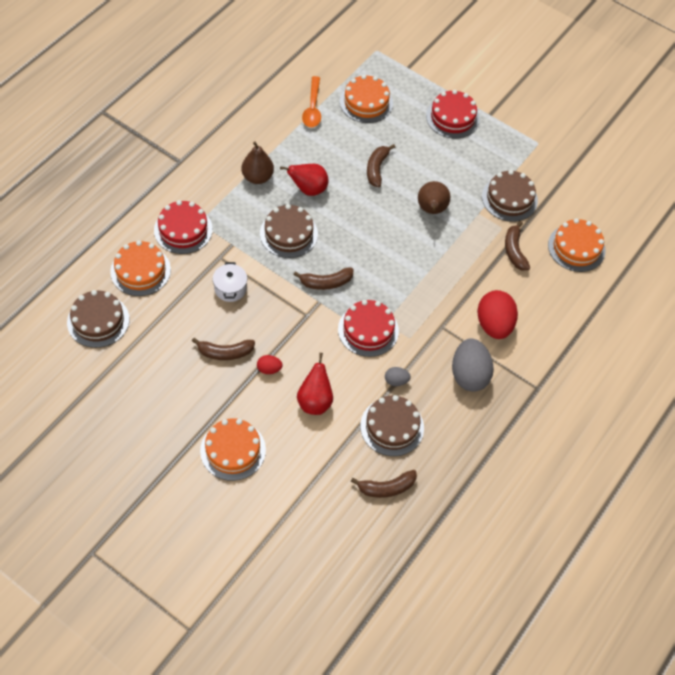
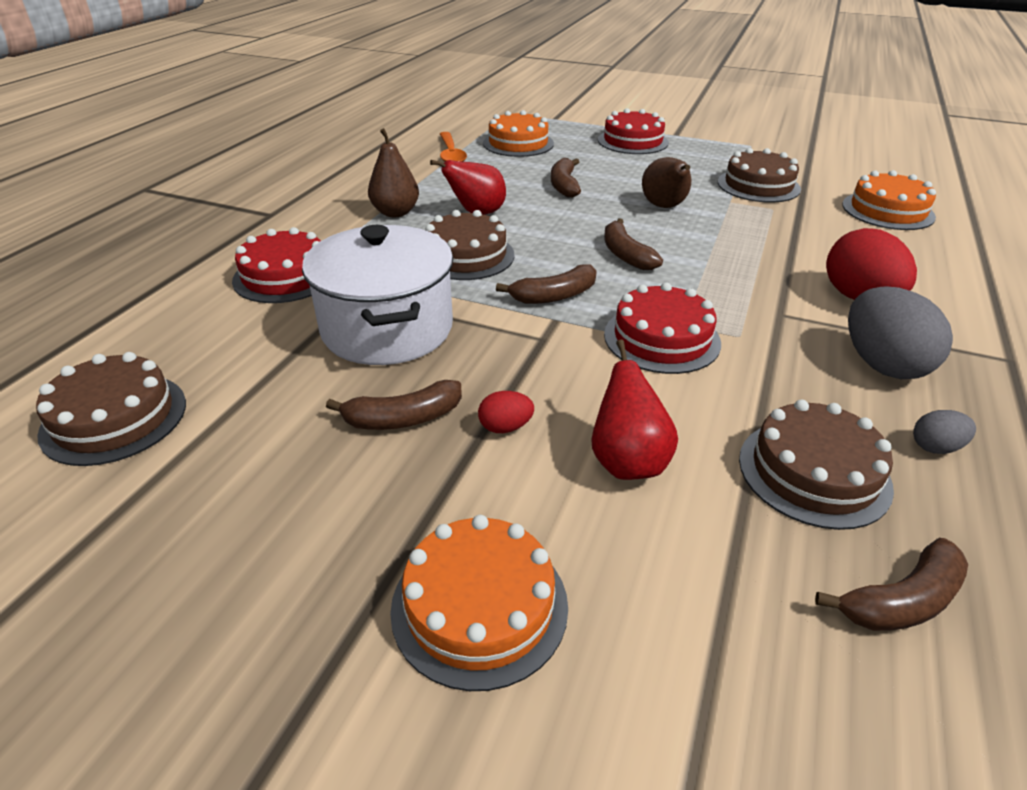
camera: 10 degrees left, 20 degrees down
(140, 270) = (209, 333): orange cake -> none
(230, 289) = (387, 329): white pot -> white pot, size x2.15
(396, 381) = (763, 397): grey egg -> grey egg (935, 447)
(514, 251) = (810, 224): brown banana -> brown banana (625, 255)

